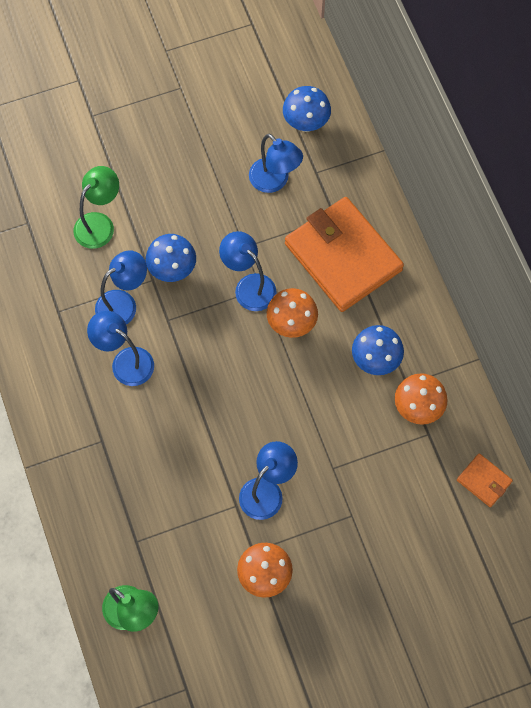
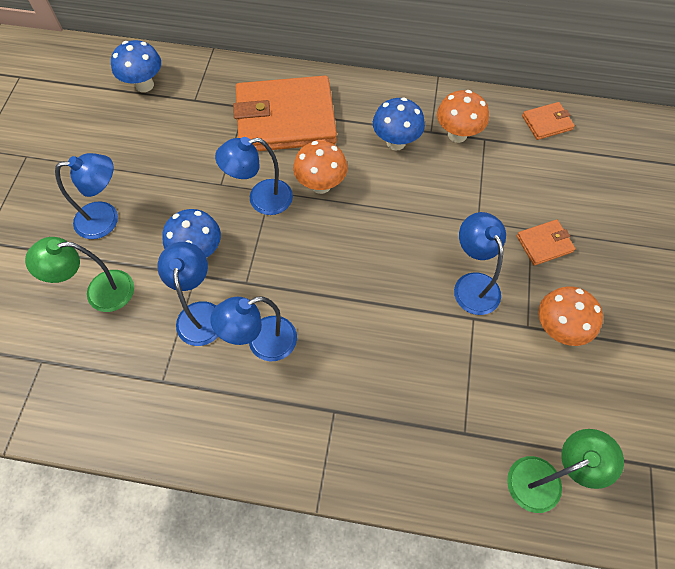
camera: 60 degrees left, 5 degrees down
(99, 224) = (100, 292): green lamp -> green lamp turned 75 degrees counterclockwise
(274, 181) = (178, 132): blue lamp -> blue lamp (106, 218)
(342, 532) = (544, 244): none -> orange wallet

